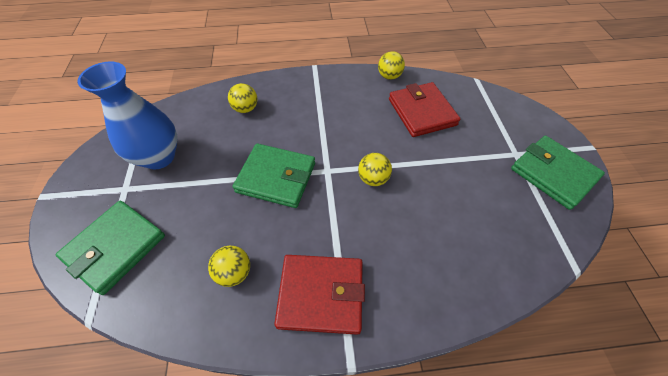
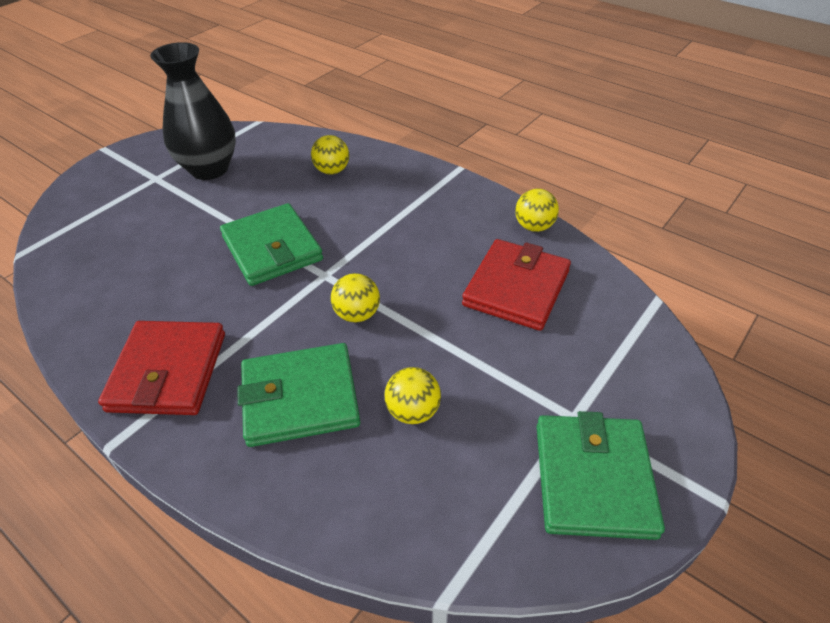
camera: 45 degrees right, 10 degrees down
(115, 247) = (94, 217): green wallet -> green wallet (300, 398)
(159, 157) = (209, 169): blue vase -> black vase
(234, 272) = (136, 298): yellow ball -> yellow ball (413, 411)
(321, 294) = (168, 371): red wallet -> red wallet turned 45 degrees clockwise

